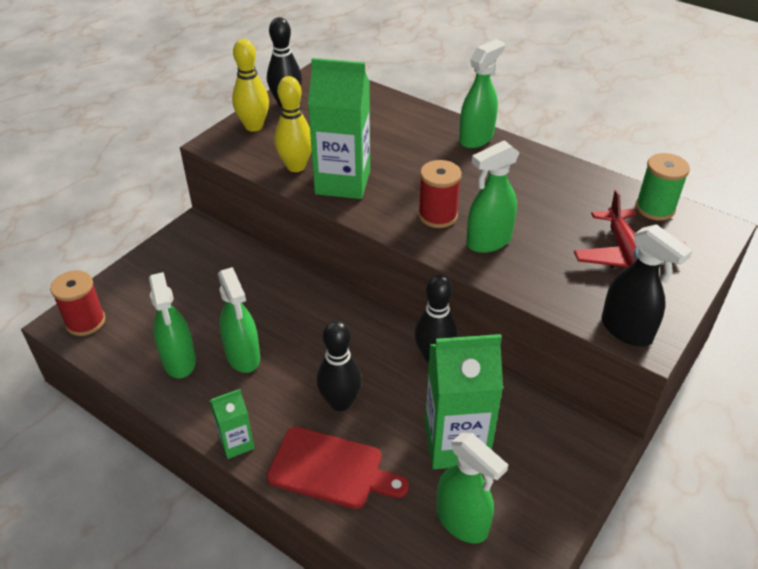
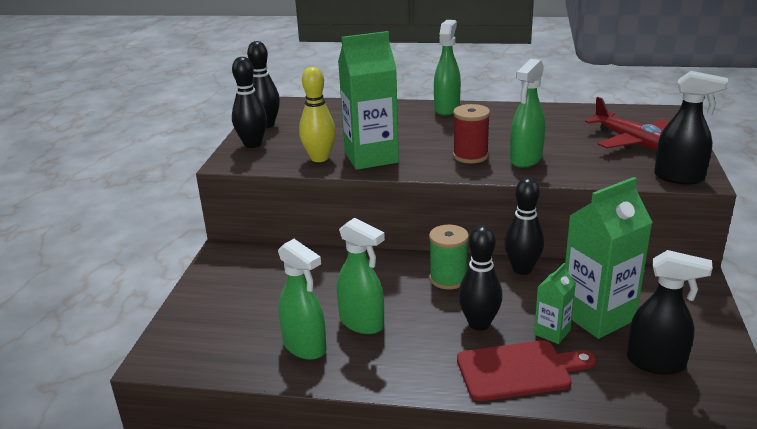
camera: 25 degrees left, 15 degrees down
(85, 322) = (179, 350): red spool -> none
(236, 443) = (418, 384): green carton -> green carton (552, 332)
(254, 126) = (252, 144): yellow bowling pin -> black bowling pin
(462, 522) = (656, 363): green spray bottle -> black spray bottle
(655, 208) = (616, 113): green spool -> green spool (448, 279)

